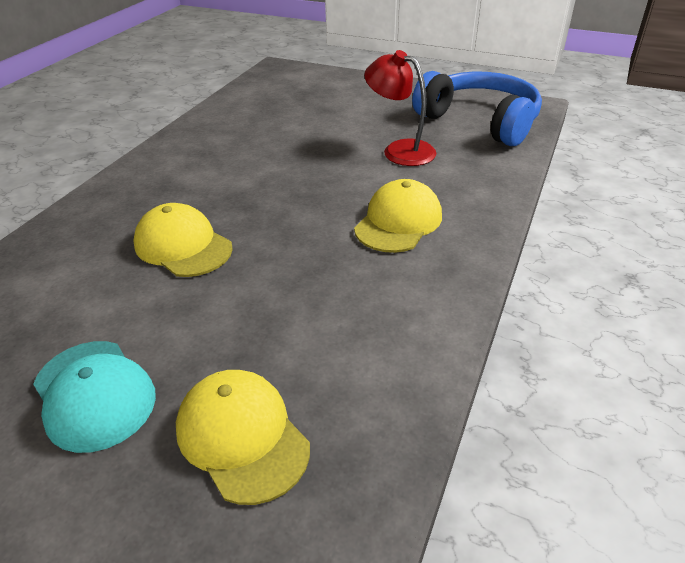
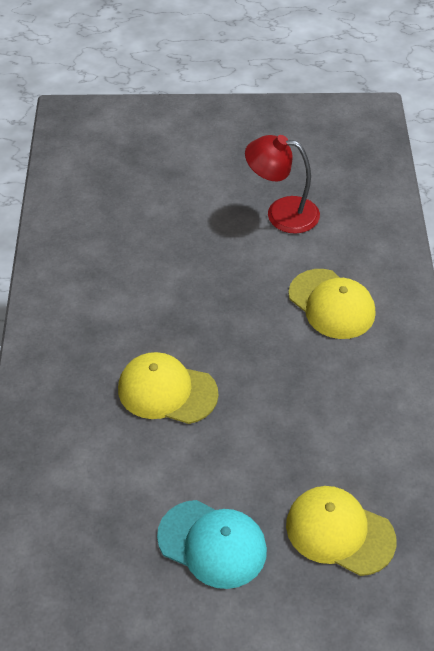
camera: 25 degrees left, 10 degrees up
(398, 222) = (331, 304): yellow cap -> yellow cap turned 135 degrees clockwise
(480, 121) = (333, 149): blue headphones -> none

